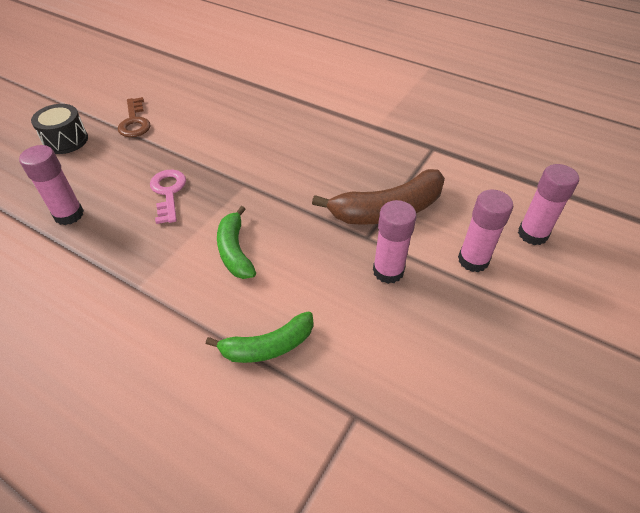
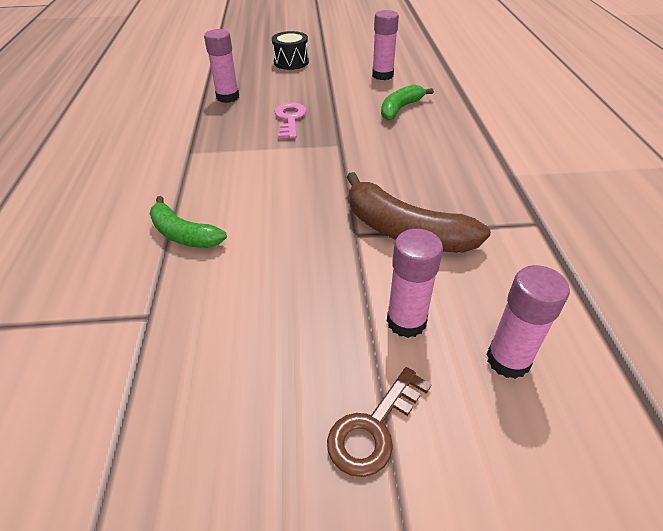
camera: 55 degrees right, 5 degrees down
(135, 122) = (342, 72): brown key -> brown key (373, 428)
(168, 192) = (290, 119): pink key -> pink key turned 45 degrees counterclockwise
(235, 251) = (264, 174): green banana -> green banana (400, 108)
(388, 271) = (327, 265): pink glue stick -> pink glue stick (382, 75)

